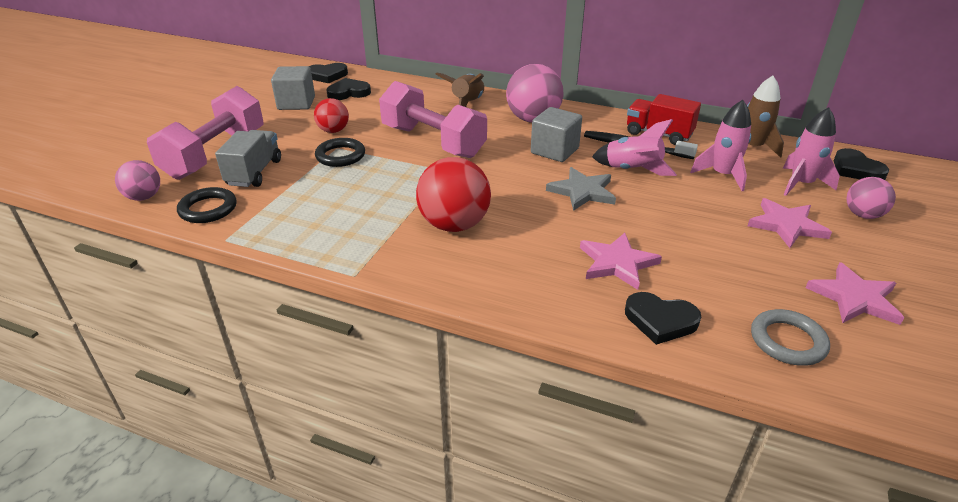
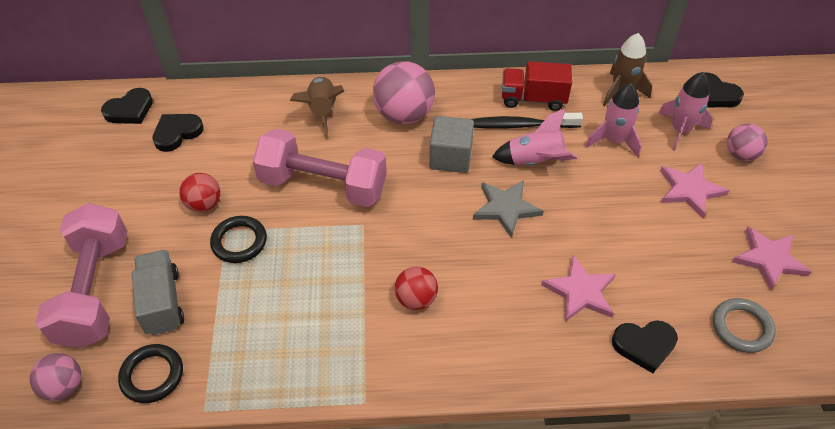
camera: 25 degrees left, 15 degrees up
(296, 103) = (127, 172): grey cube -> none
(454, 225) = (416, 299): red ball -> red ball, size x0.58

